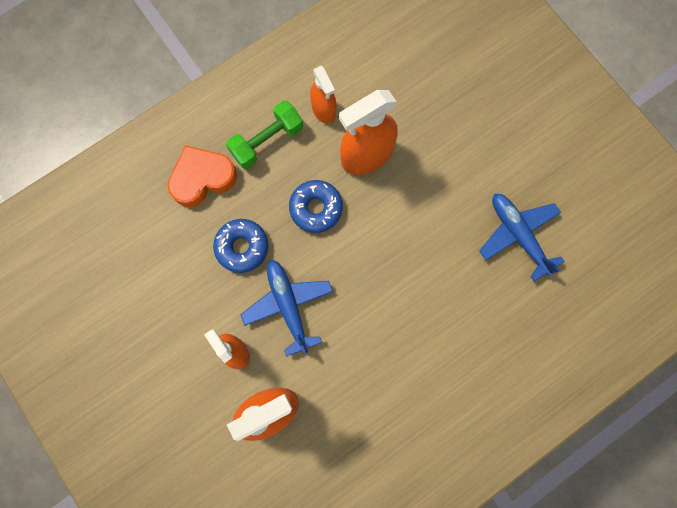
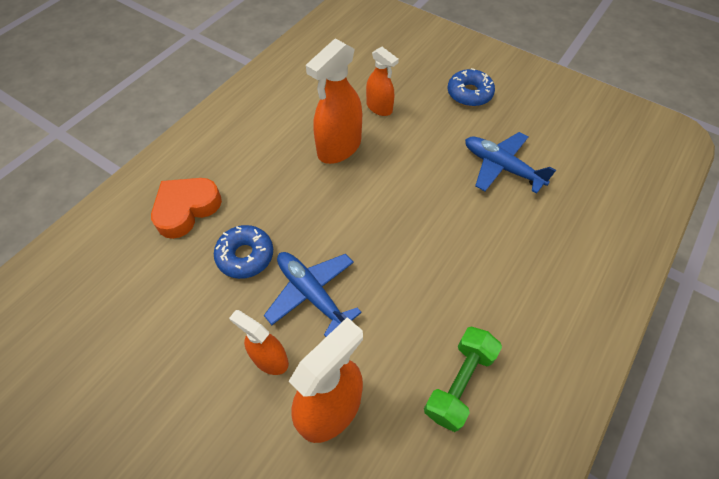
camera: 20 degrees left, 20 degrees down
(267, 141) = (242, 162): green dumbbell -> green dumbbell (459, 383)
(316, 208) = (308, 201): blue donut -> blue donut (469, 94)
(323, 110) = (287, 126): orange spray bottle -> orange spray bottle (379, 108)

